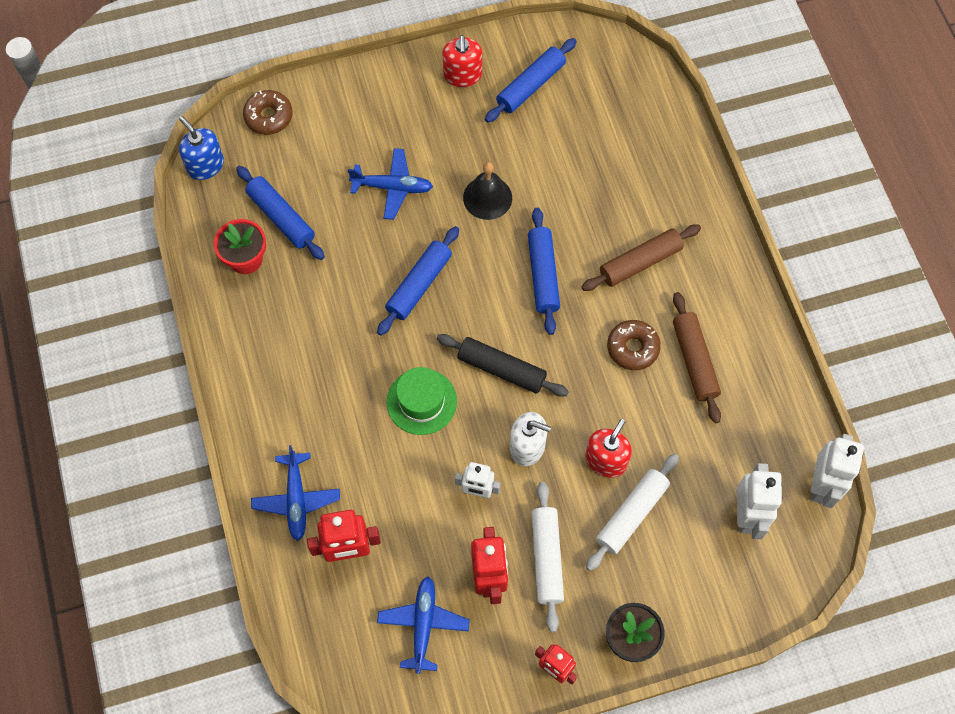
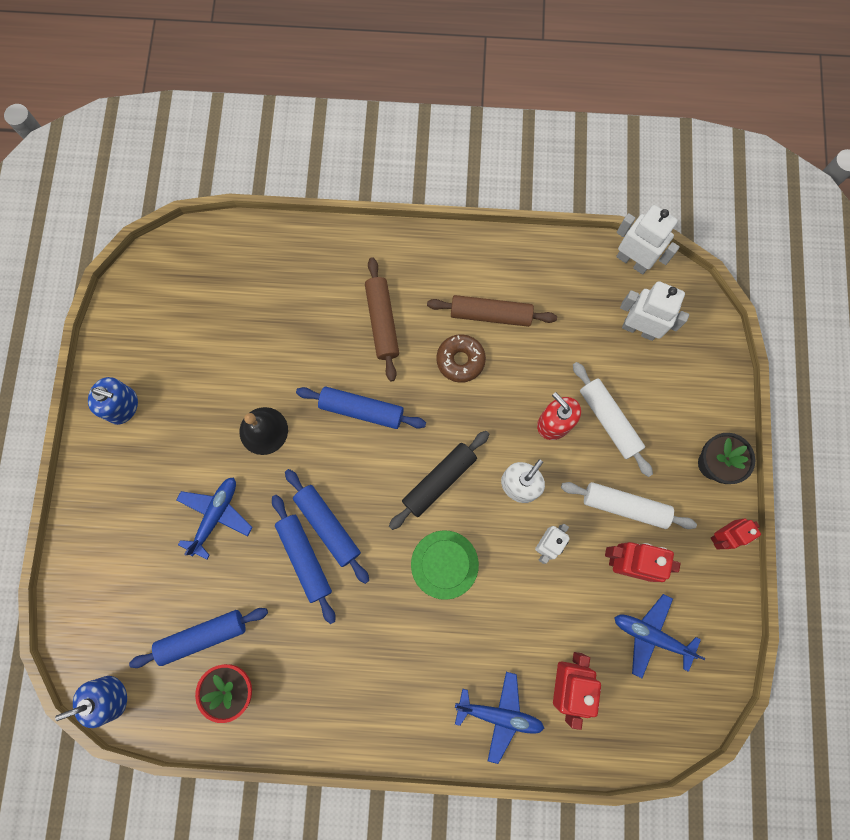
camera: 70 degrees left, 10 degrees up
(269, 117) = (83, 613): brown donut -> none
(462, 75) = (122, 406): red soap dispenser -> blue soap dispenser
(530, 86) = (163, 348): blue rolling pin -> blue rolling pin (304, 558)

